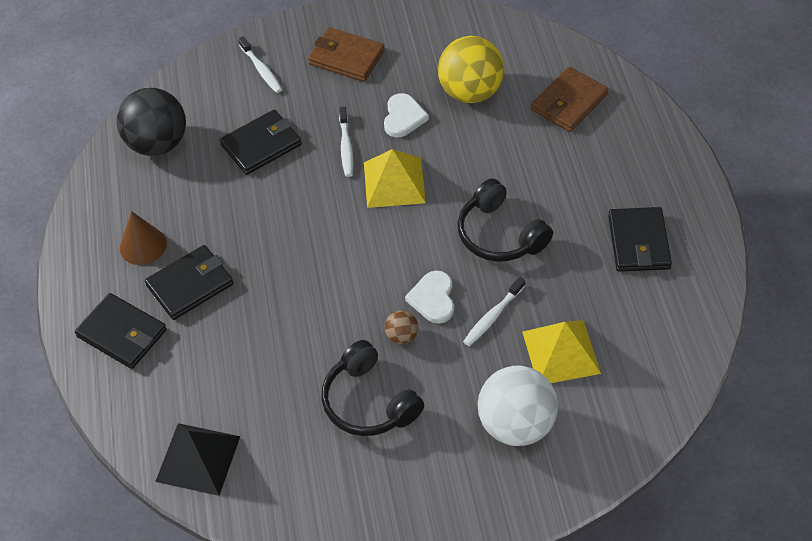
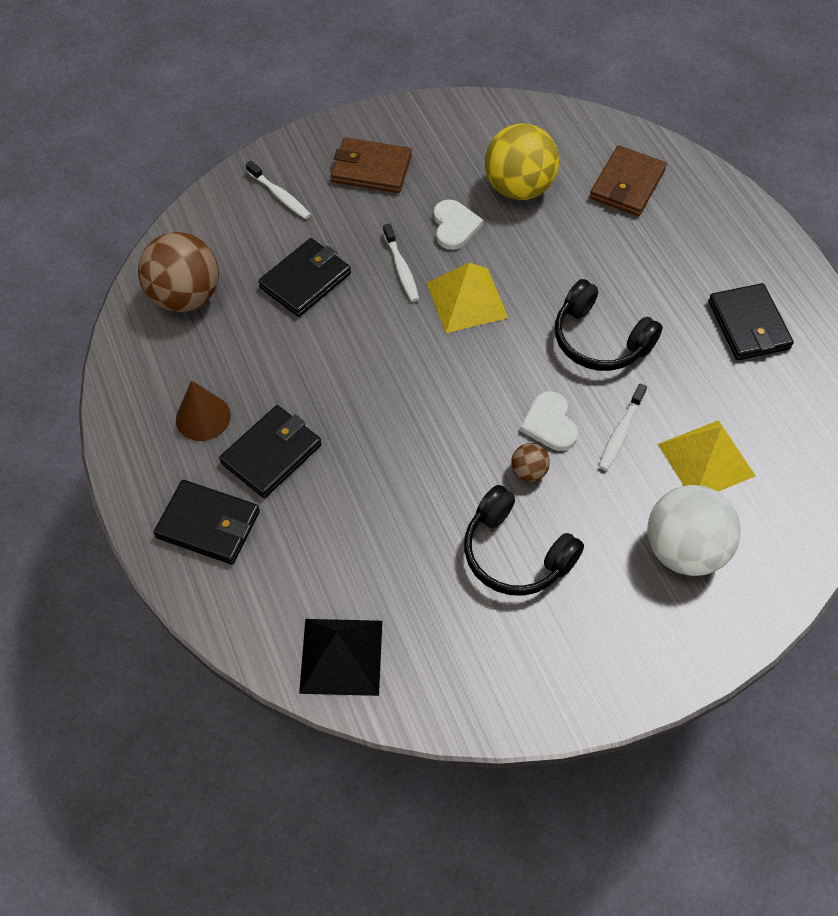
camera: 15 degrees left, 5 degrees up
(158, 143) = (185, 297): black ball -> brown ball

